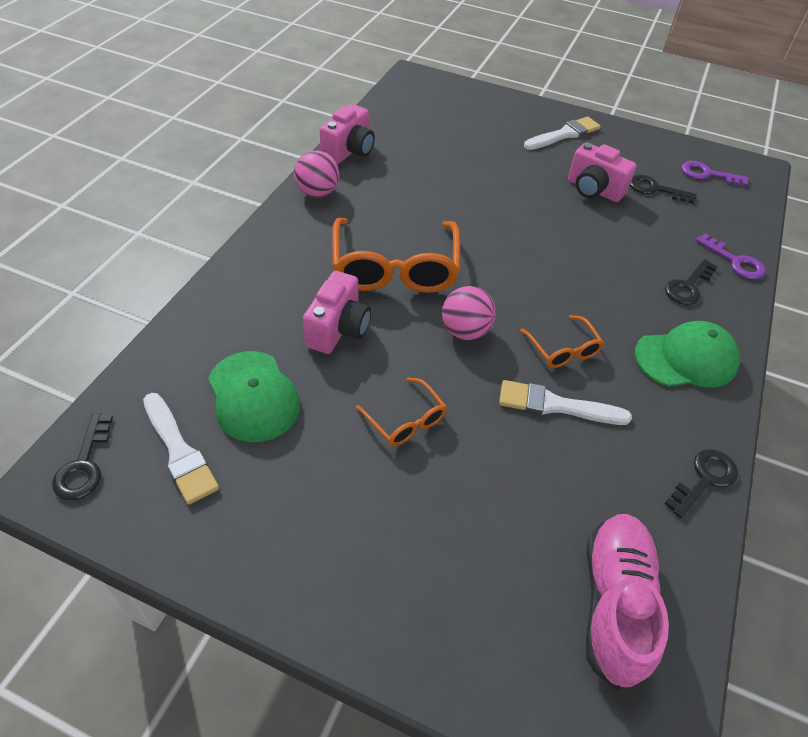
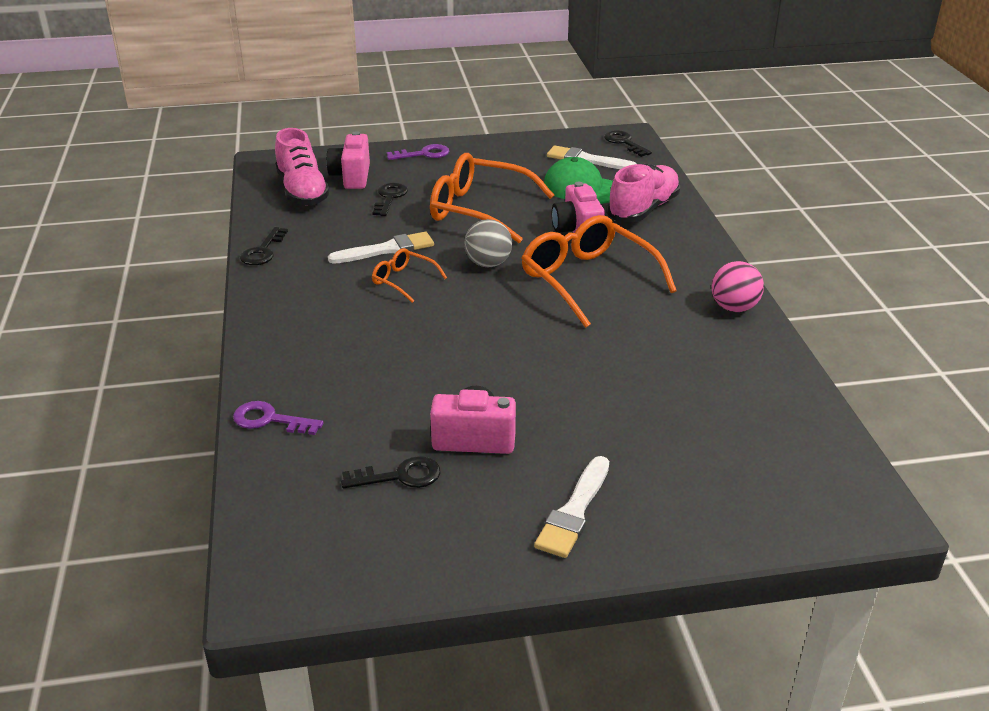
camera: 150 degrees right, 15 degrees down
(237, 325) = (643, 209): none -> pink shoe
(349, 151) = (773, 360): pink camera -> pink camera (351, 177)
(405, 420) = (479, 210): orange glasses -> orange glasses, size x2.04
(465, 331) = (488, 264): pink ball -> grey ball
(686, 358) = (298, 312): green cap -> none
(688, 286) = (315, 372): black key -> black key (390, 198)
(707, 174) = (337, 539): purple key -> purple key (423, 154)

